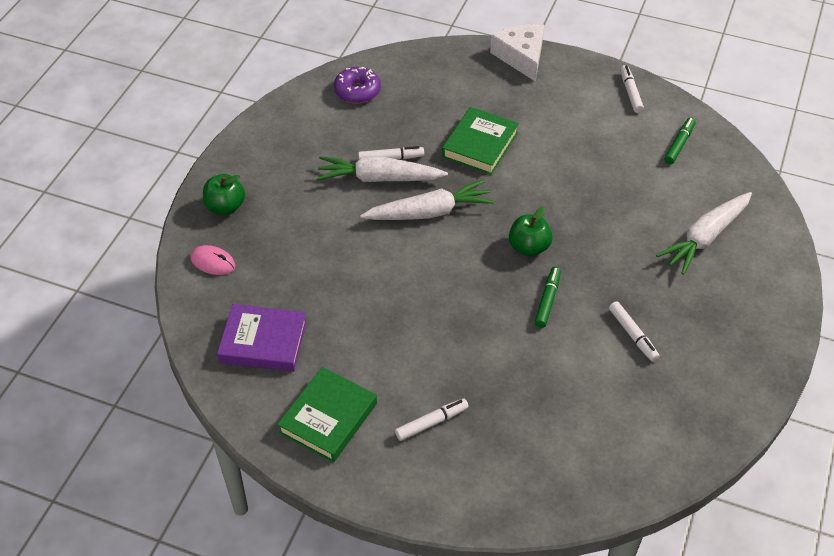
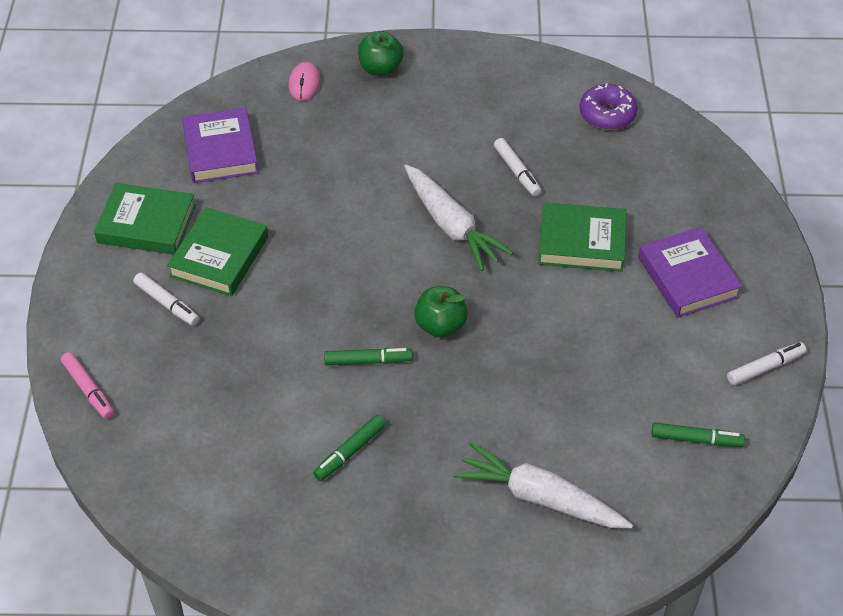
camera: 70 degrees right, 0 degrees up
(379, 178) = (481, 171): white carrot -> none
(393, 372) = (219, 256): none -> green book
(508, 503) = (88, 389): none -> pink marker
(521, 56) = (762, 242): white cheese -> none
(537, 102) = (688, 277): none -> purple book
(632, 334) = (350, 452): white marker -> green marker

